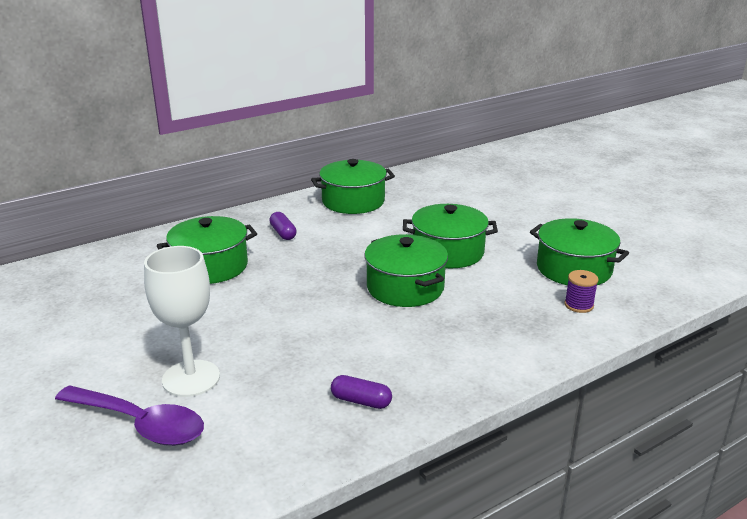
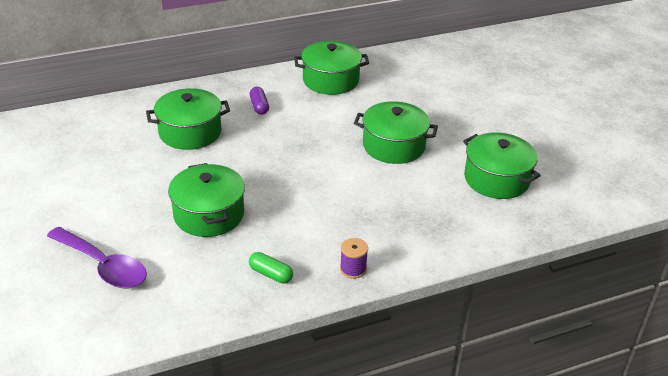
camera: 10 degrees right, 10 degrees up
(191, 378) = (149, 234): white goblet -> none
(361, 401) = (271, 274): purple capsule -> green capsule
(405, 287) = (343, 176): green pot -> green pot (209, 214)
(579, 305) = (483, 215): purple spool -> purple spool (353, 269)

